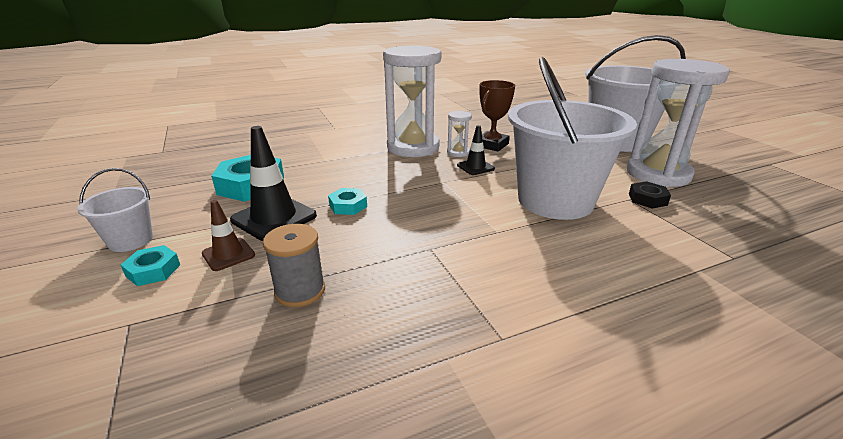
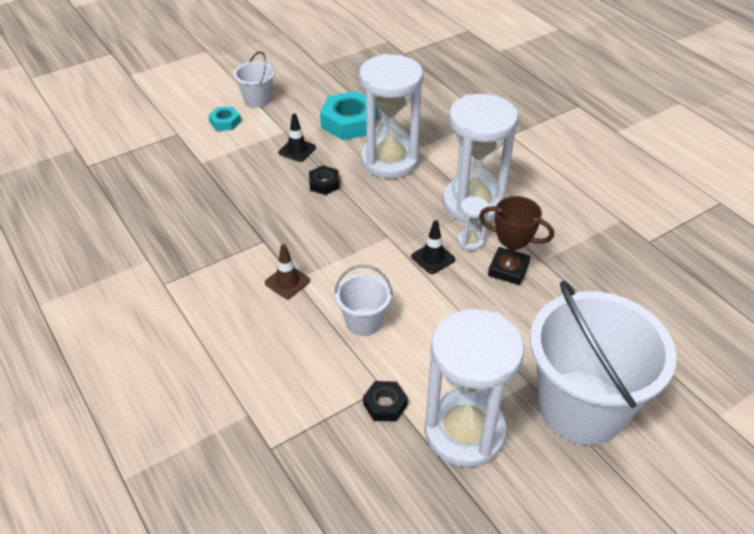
camera: 80 degrees right, 15 degrees up
(228, 254) = (245, 145): brown traffic cone -> brown traffic cone (287, 282)
(274, 218) = (297, 150): black traffic cone -> black traffic cone, size x0.57
(300, 291) = (207, 187): grey spool -> none
(333, 172) = (389, 160): none -> white hourglass
(348, 206) = (324, 184): turquoise nut -> black nut
(555, 201) = (363, 322): white bucket -> white bucket, size x0.46

